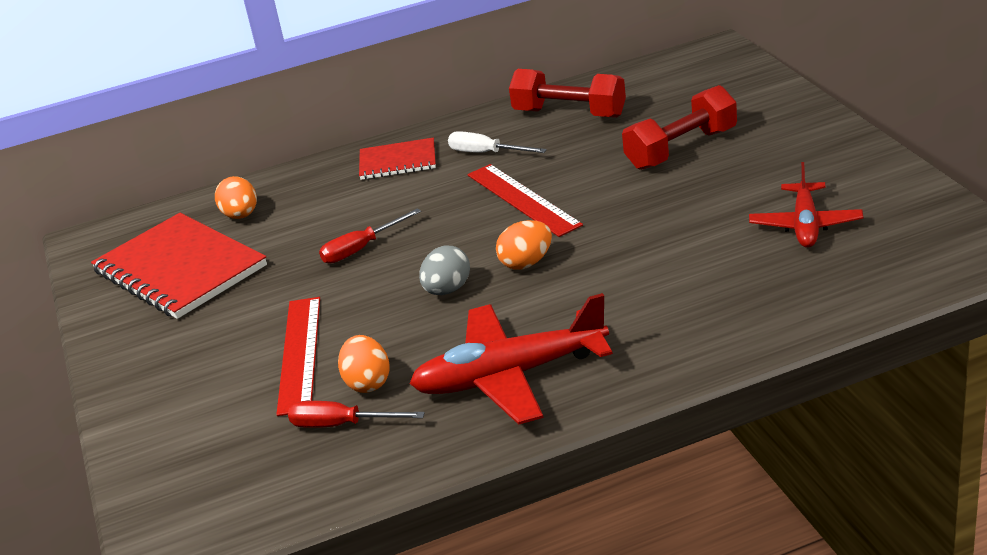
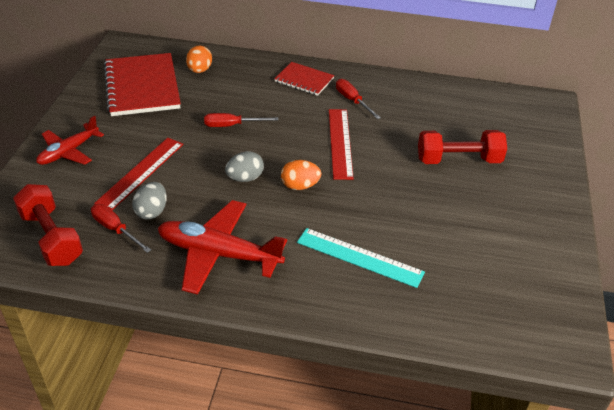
camera: 25 degrees right, 10 degrees up
(367, 383) = (152, 211): orange egg -> grey egg
(486, 153) = (352, 101): white screwdriver -> red screwdriver
(569, 114) = (422, 100): red dumbbell -> red dumbbell (51, 238)
(681, 290) = (359, 257): none -> turquoise ruler
(805, 225) = (474, 257): red plane -> red plane (68, 152)

